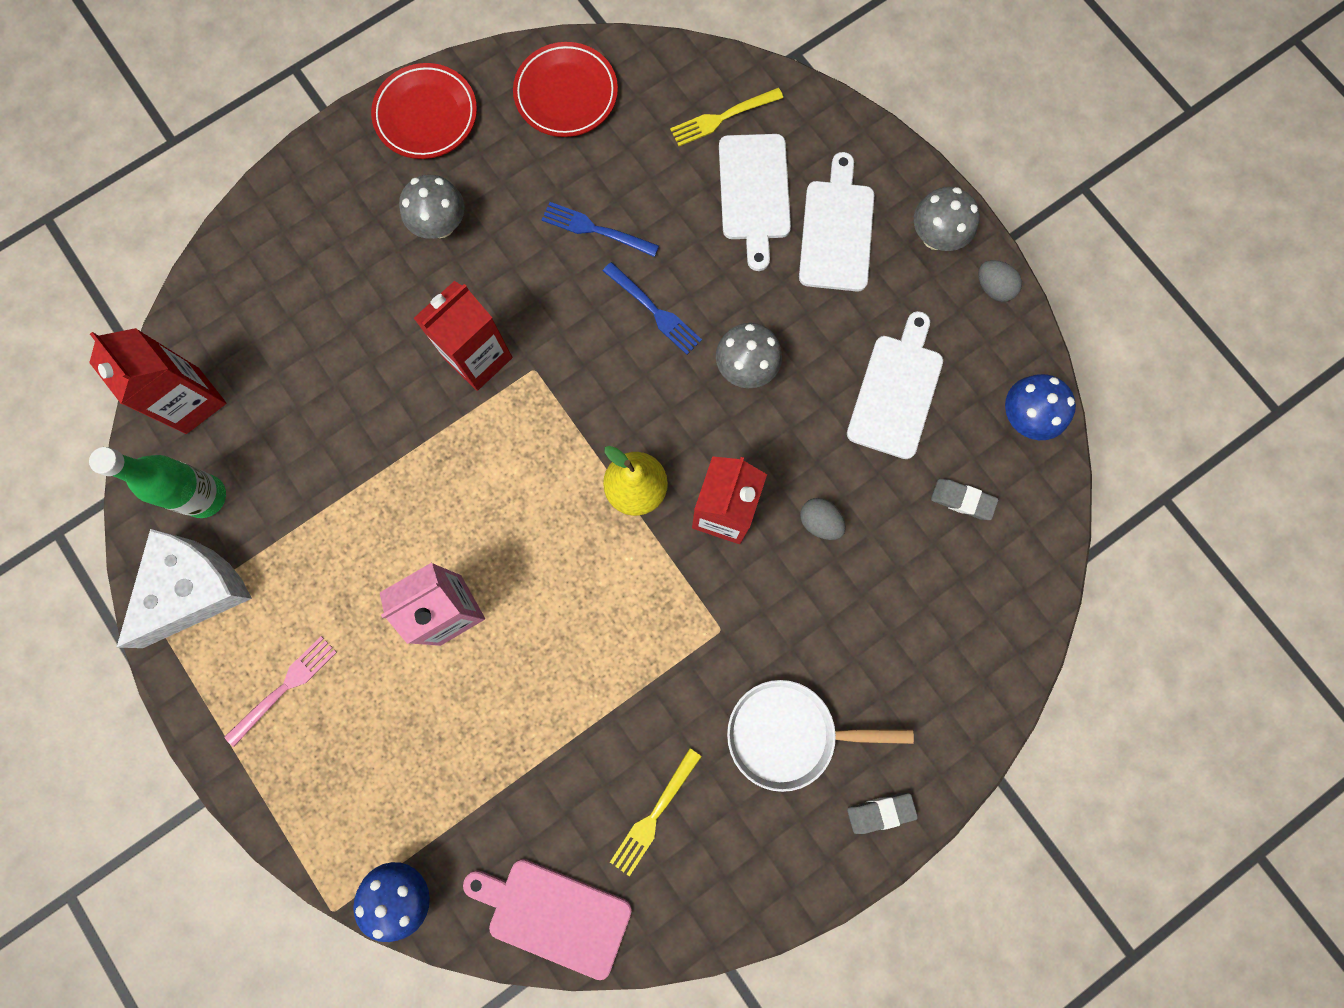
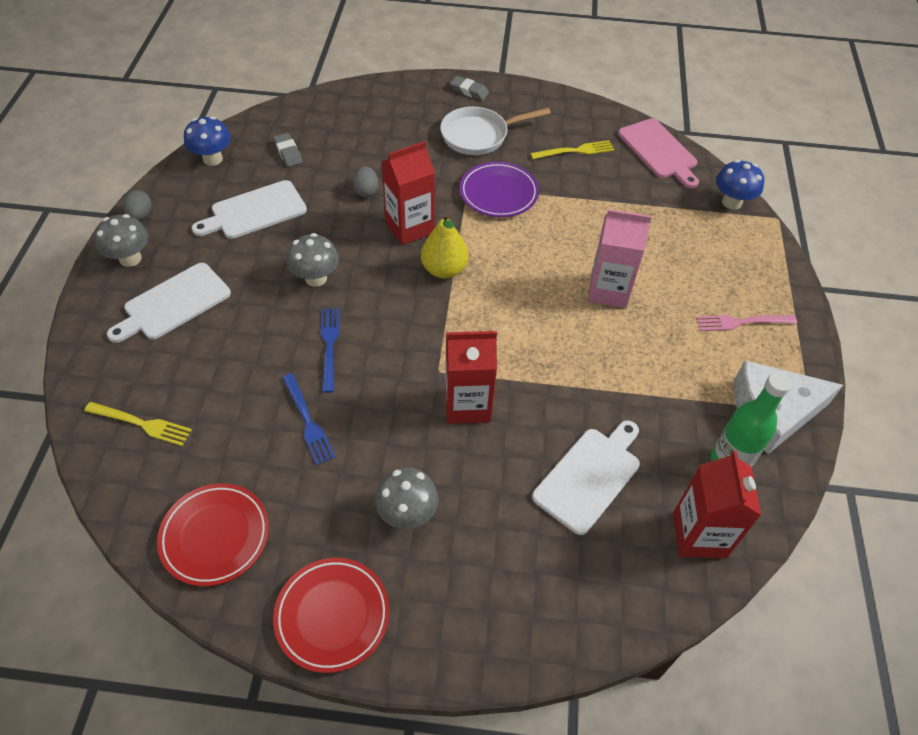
camera: 140 degrees left, 25 degrees down
(679, 652) = (498, 193): none -> purple plate
(754, 193) = (187, 361): white cutting board -> white cutting board (589, 476)
(789, 733) = (479, 135): white pan -> white pan turned 120 degrees clockwise

